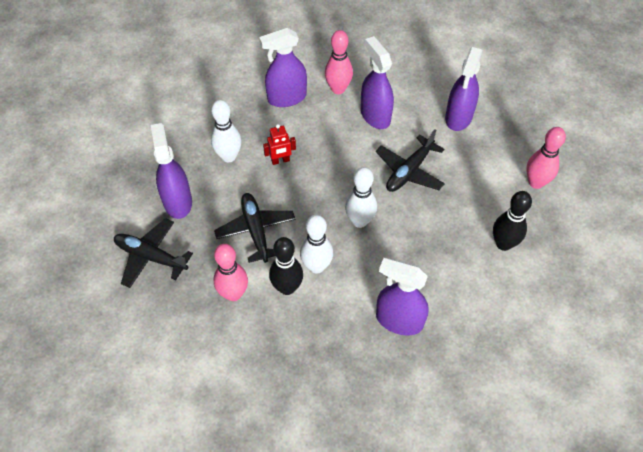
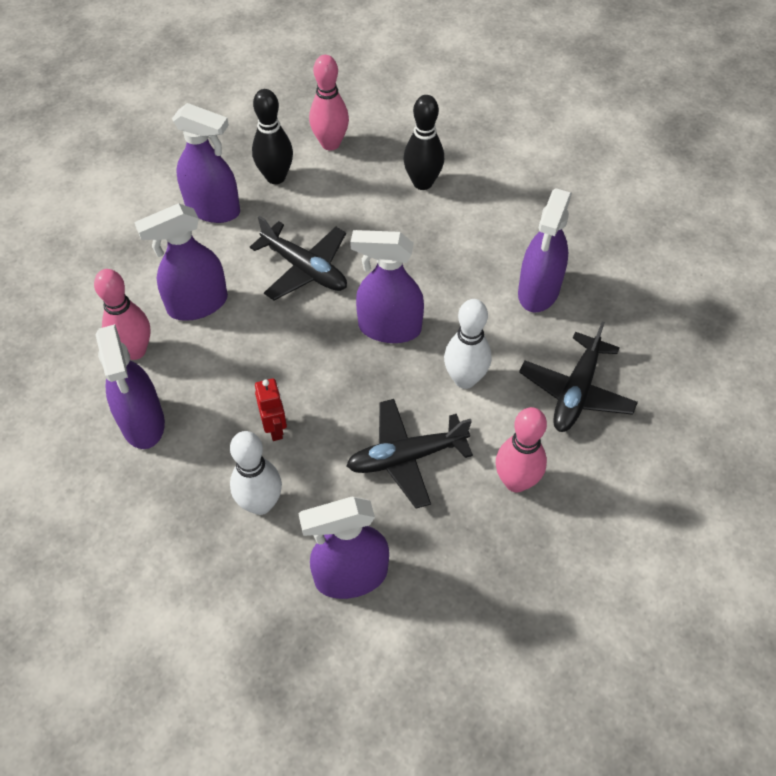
camera: 90 degrees left, 0 degrees up
(151, 257) = (458, 607): black plane -> black plane (576, 392)
(287, 287) = (501, 414): black bowling pin -> black bowling pin (275, 177)
(359, 221) = (389, 328): white bowling pin -> purple spray bottle

